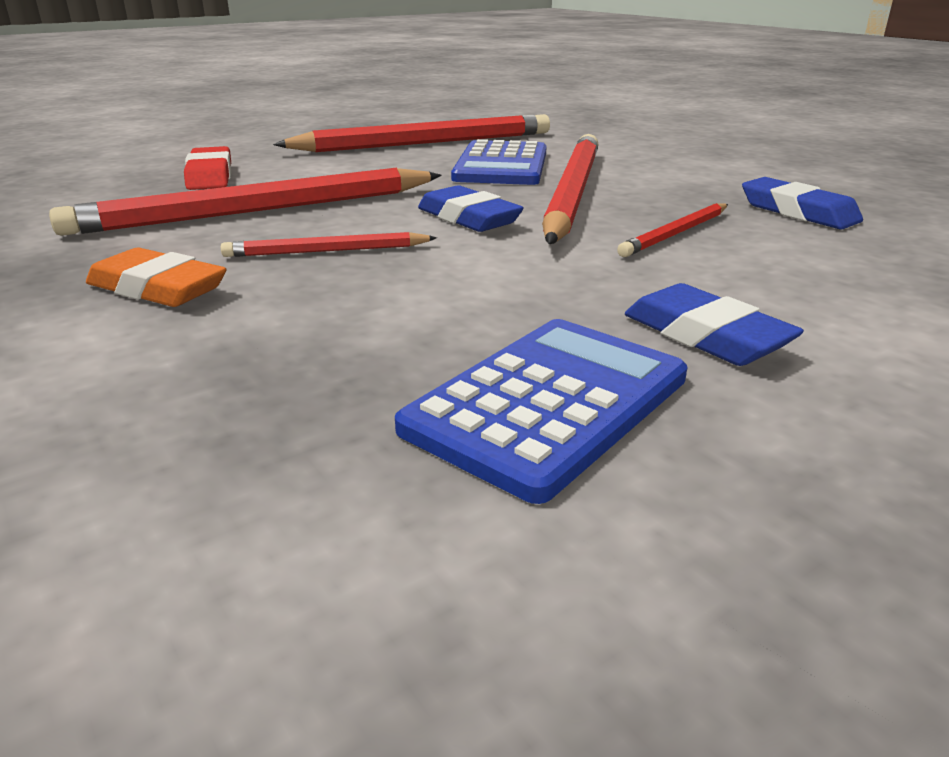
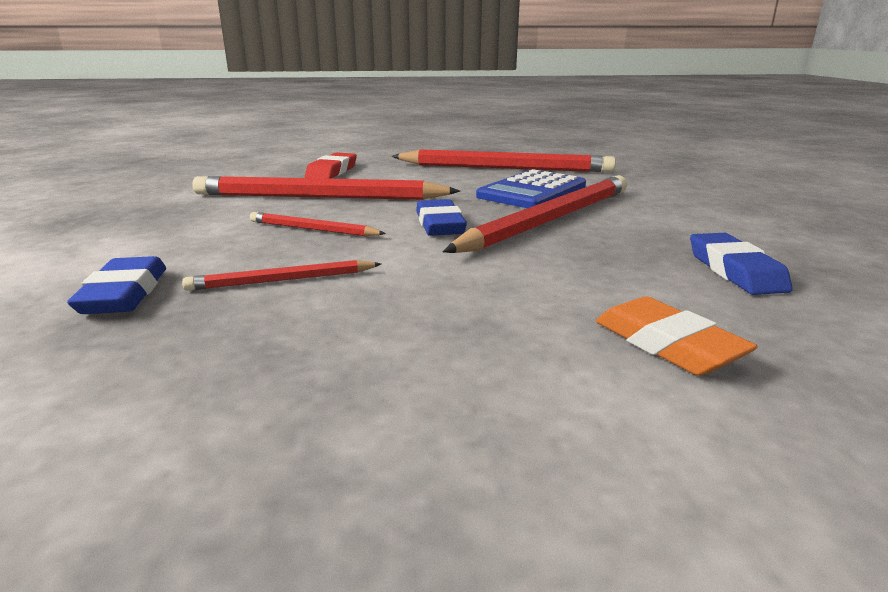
camera: 30 degrees right, 5 degrees down
(157, 288) = (190, 233): orange eraser -> orange eraser (667, 344)
(548, 403) = (259, 362): blue calculator -> none
(676, 234) = (580, 266): red pencil -> red pencil (282, 280)
(706, 336) = (455, 349): blue eraser -> blue eraser (124, 294)

